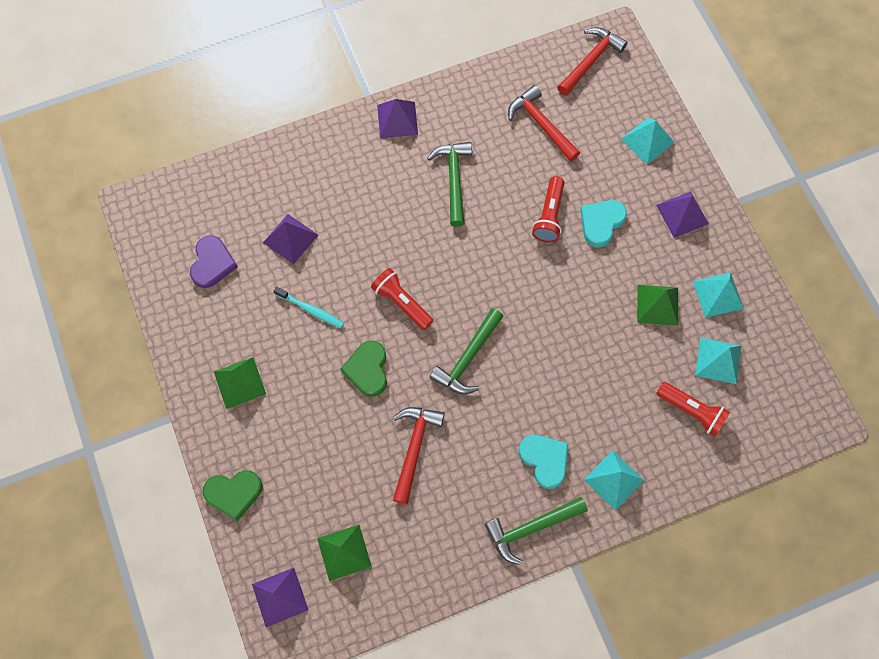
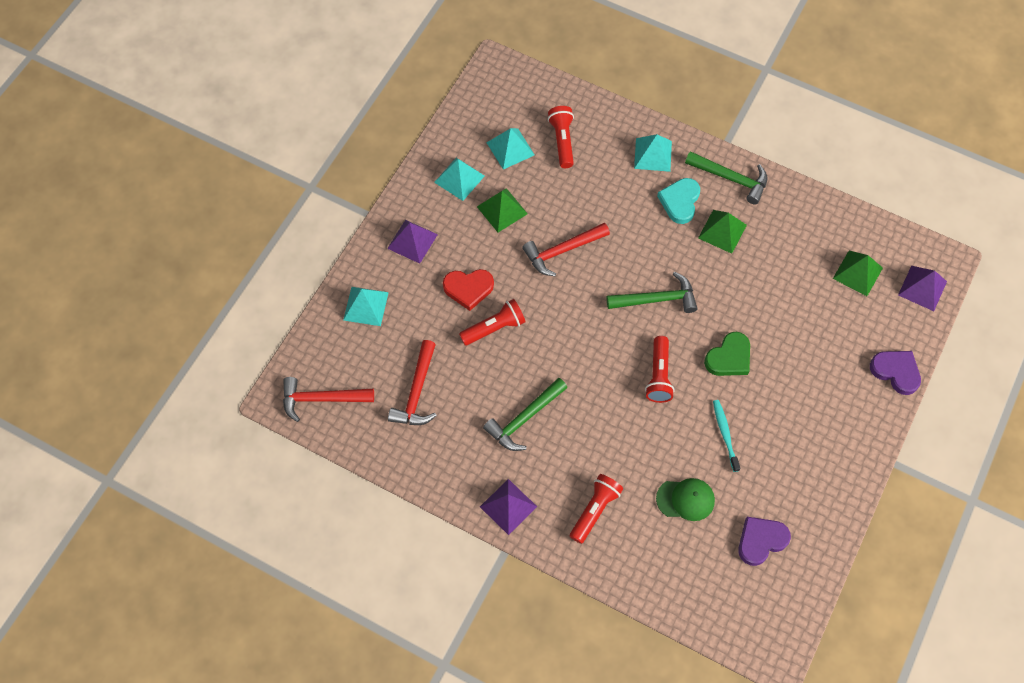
camera: 130 degrees left, 5 degrees down
(234, 493) = (896, 372): green heart -> purple heart
(239, 382) = (824, 436): green pyramid -> green pyramid (722, 231)
(290, 238) = (685, 499): purple pyramid -> green cap
(341, 172) = (595, 510): none -> red flashlight
(414, 448) = (751, 284): red hammer -> red hammer (562, 251)
(601, 223) = (468, 289): turquoise heart -> red heart

